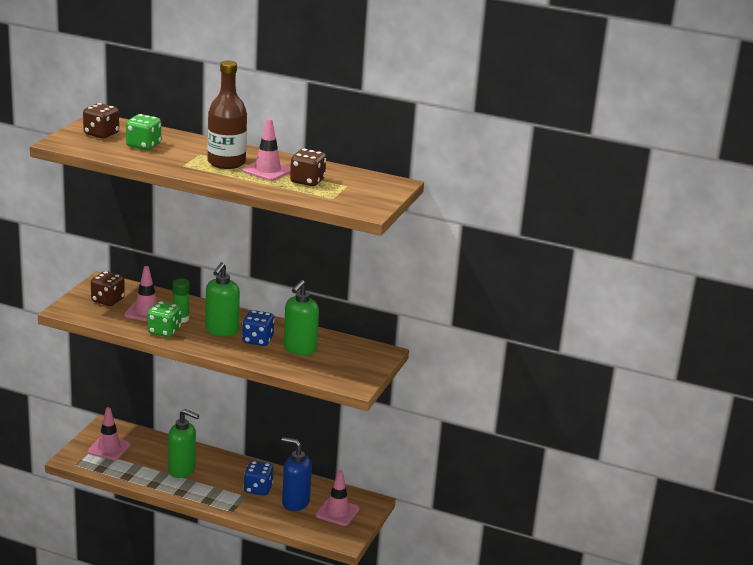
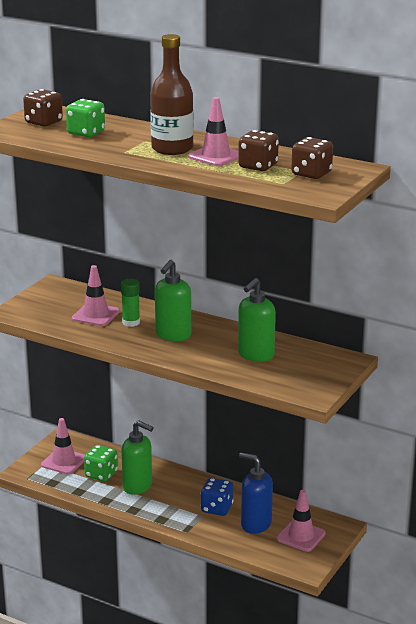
camera: 10 degrees right, 0 degrees up
(107, 300) = (57, 303): brown dice -> brown dice (311, 174)
(164, 331) = (111, 335): green dice -> green dice (101, 474)
(257, 340) = (211, 345): blue dice -> none

